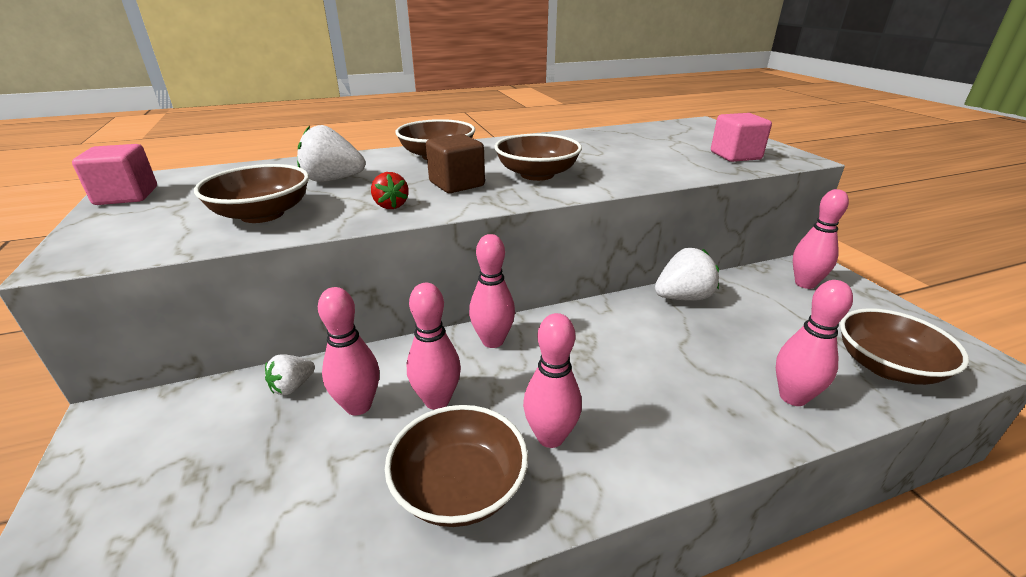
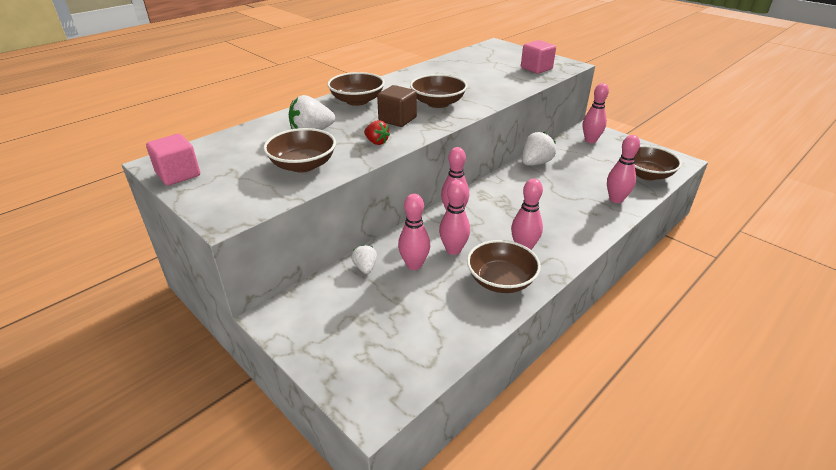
camera: 25 degrees left, 5 degrees up
(292, 386) = (365, 268): white strawberry -> white strawberry turned 150 degrees clockwise

